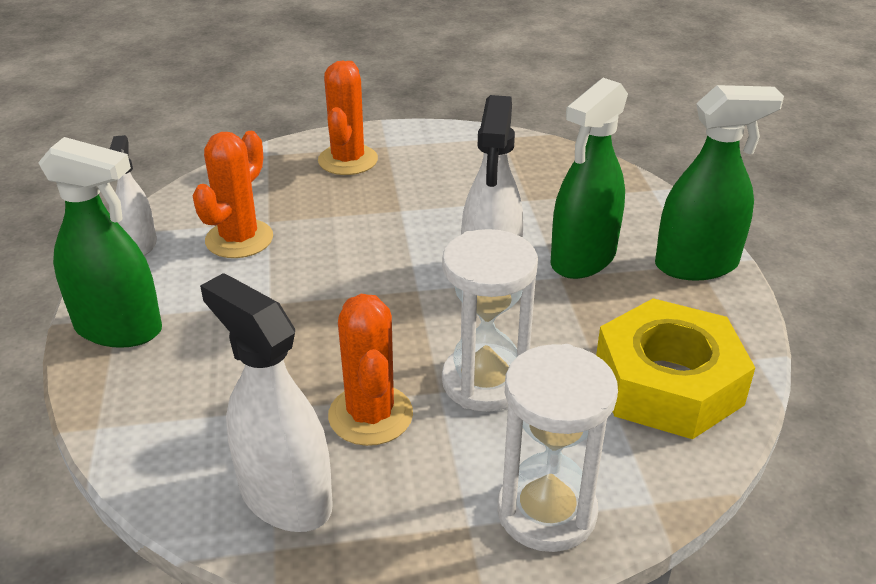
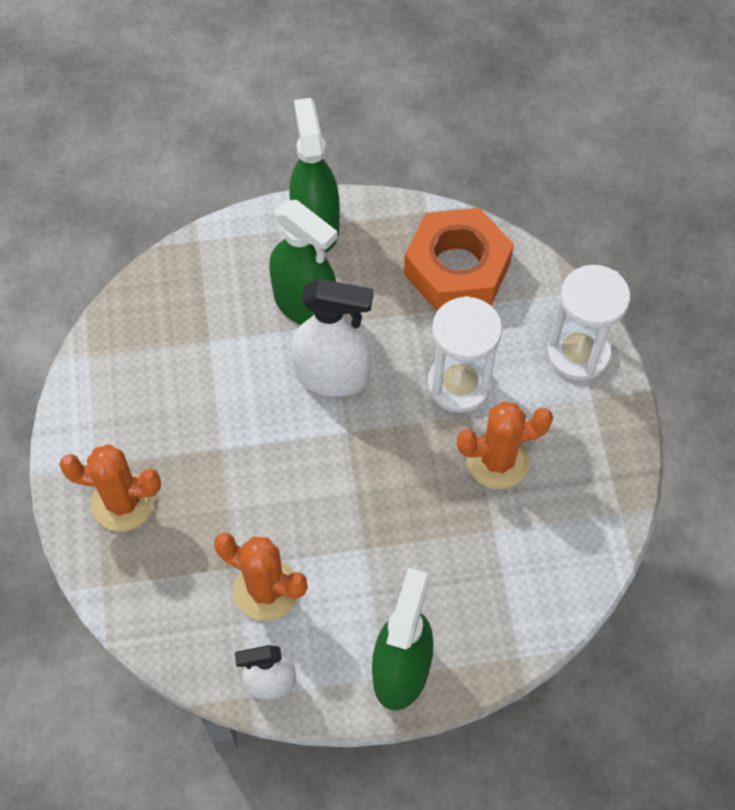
camera: 90 degrees left, 25 degrees up
(285, 497) = (578, 510): white spray bottle -> none
(668, 384) = (457, 269): yellow nut -> orange nut

